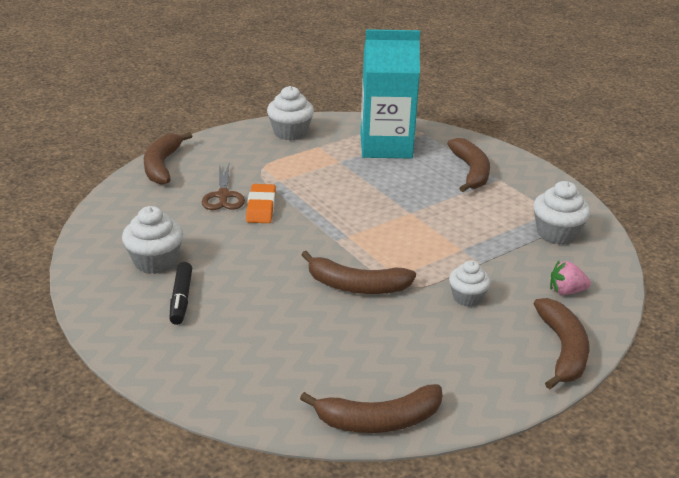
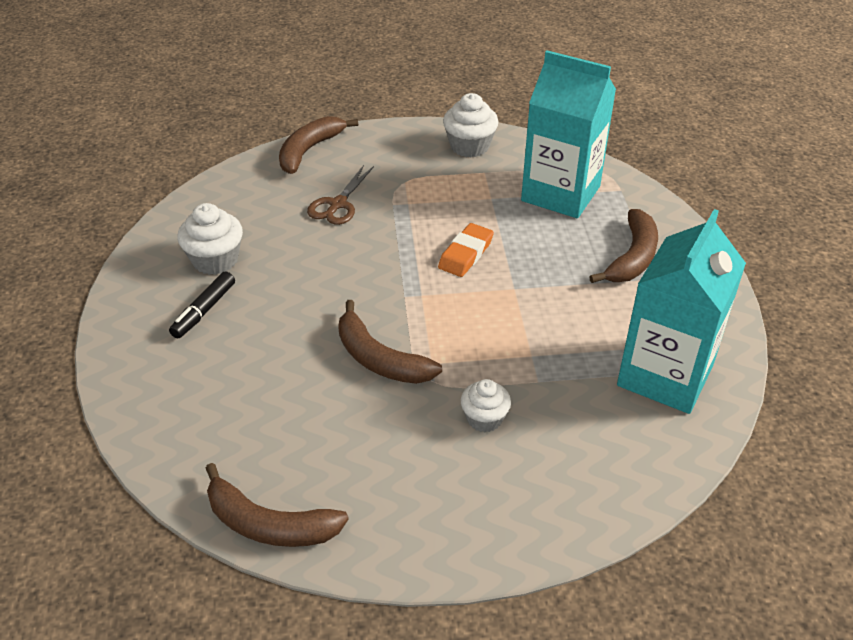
camera: 30 degrees right, 10 degrees up
(261, 207) = (363, 230): orange eraser -> orange eraser (465, 254)
(556, 233) = (665, 375): white cupcake -> turquoise carton
(562, 350) = (534, 528): brown banana -> none
(566, 291) = (607, 456): pink strawberry -> none

